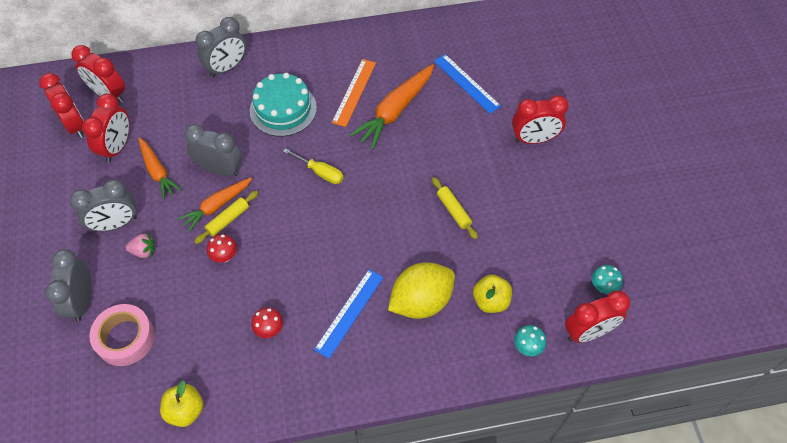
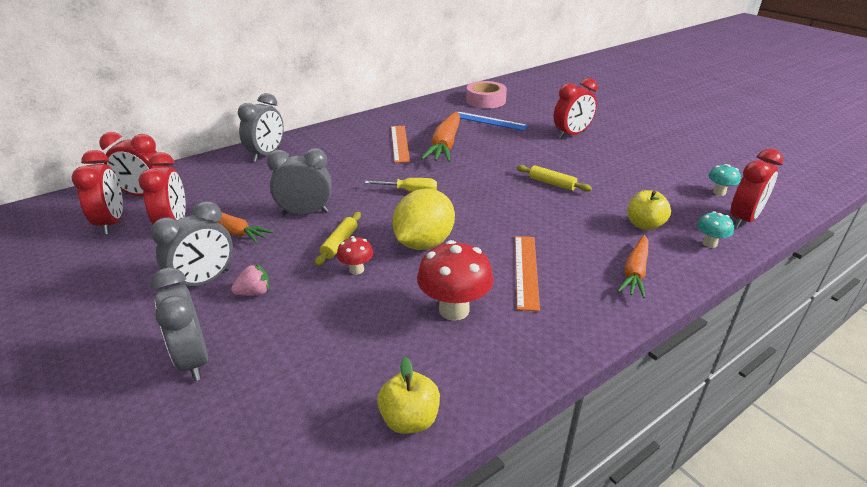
camera: 25 degrees left, 25 degrees down
(75, 125) = (112, 223): red clock -> red clock turned 45 degrees clockwise
(125, 338) = (276, 376): pink tape -> pink tape (485, 100)
(217, 206) = (320, 237): orange carrot -> orange carrot (635, 272)
(269, 329) = (454, 310): red mushroom -> red mushroom, size x1.88
(283, 109) = (341, 165): turquoise cake -> none
(349, 312) = (526, 271): blue ruler -> orange ruler
(421, 301) = (585, 243): yellow lemon -> yellow lemon (424, 243)

